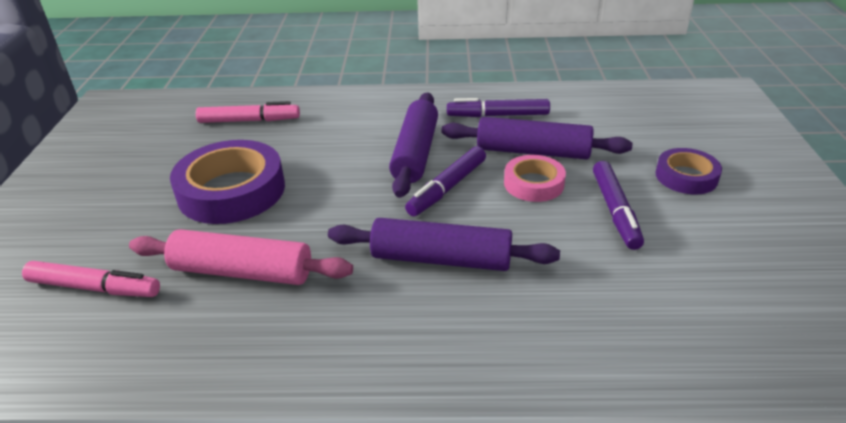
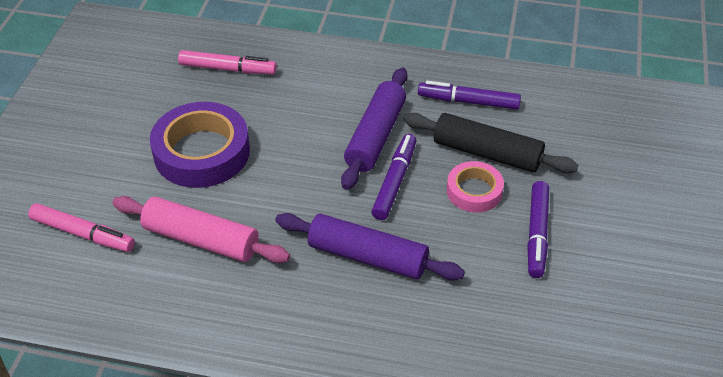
camera: 10 degrees right, 10 degrees up
(448, 188) = (394, 182): purple marker -> purple marker turned 150 degrees clockwise
(533, 151) = (487, 153): purple rolling pin -> black rolling pin
(686, 176) = (620, 208): purple tape -> none

